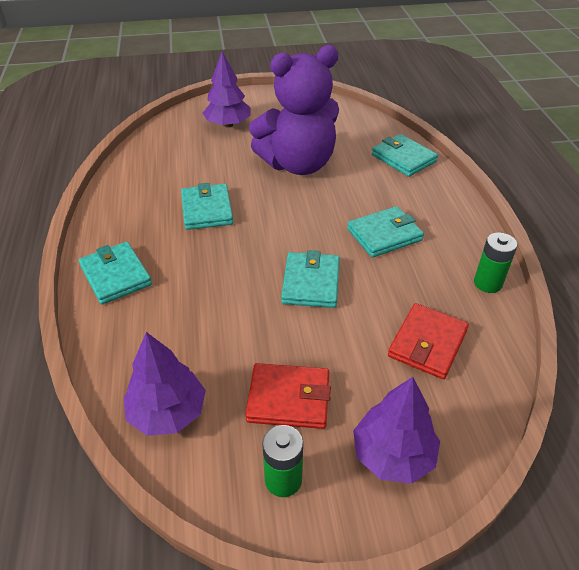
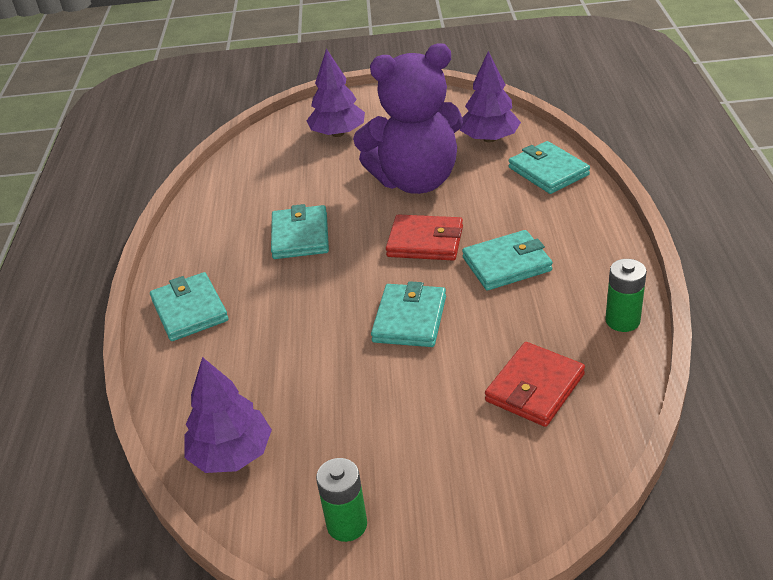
camera: 10 degrees right, 5 degrees down
(289, 398) = (365, 443): red wallet -> red wallet (425, 242)
(393, 455) = (472, 504): purple tree -> purple tree (489, 139)

